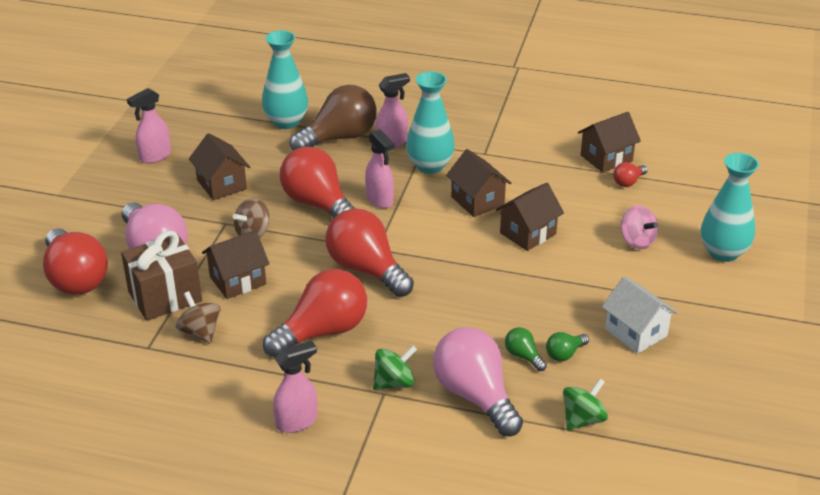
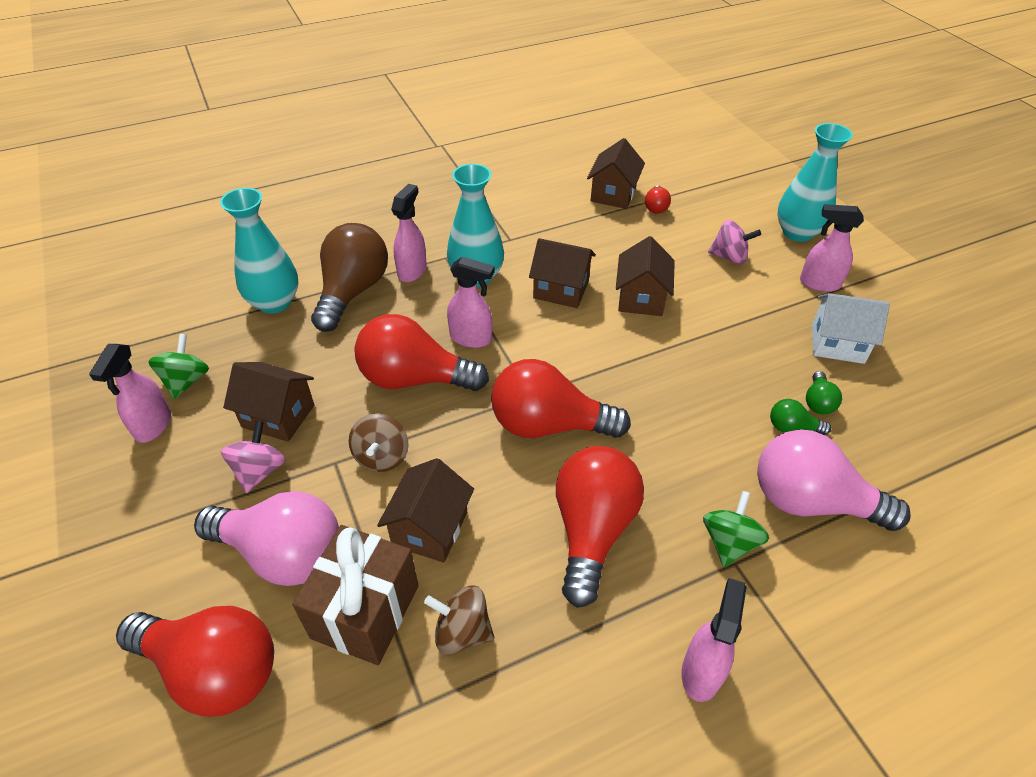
camera: 40 degrees left, 10 degrees up
(183, 206) = (259, 471): none -> pink spinning top
(583, 419) = (914, 460): green spinning top -> green spinning top (186, 381)
(684, 292) = (819, 283): none -> pink spray bottle

